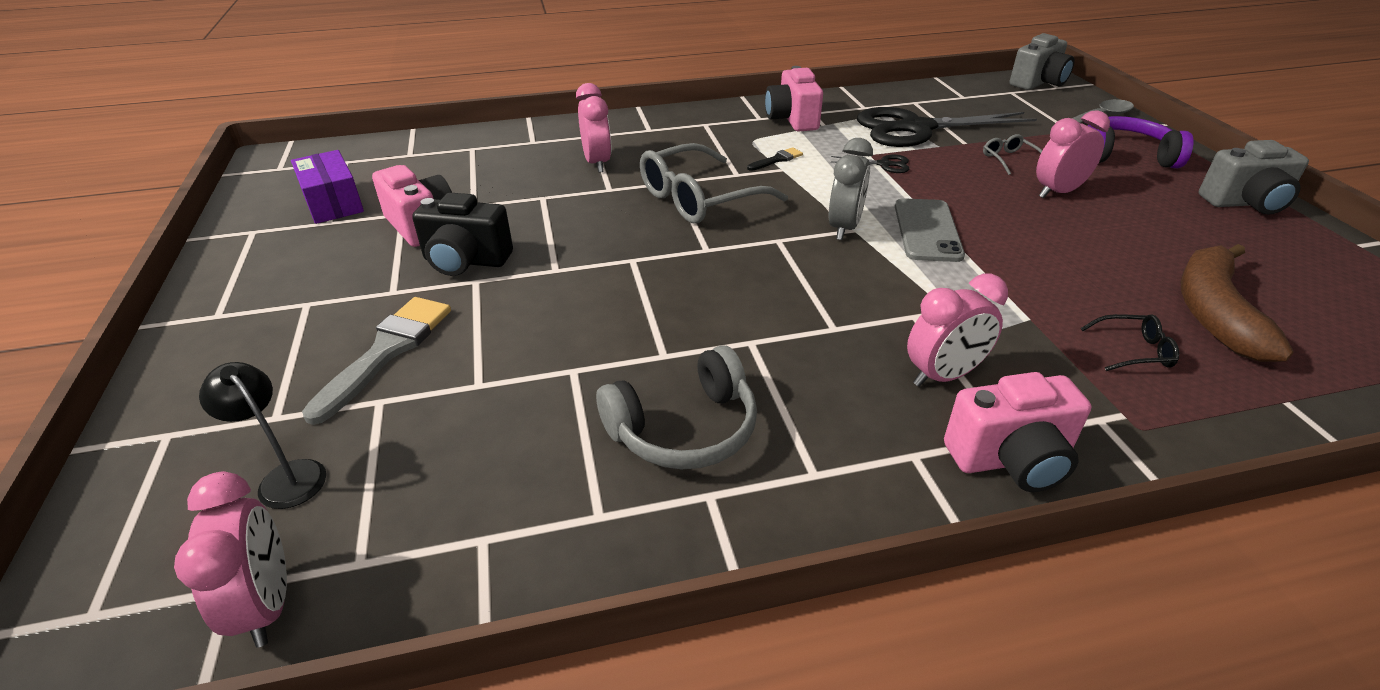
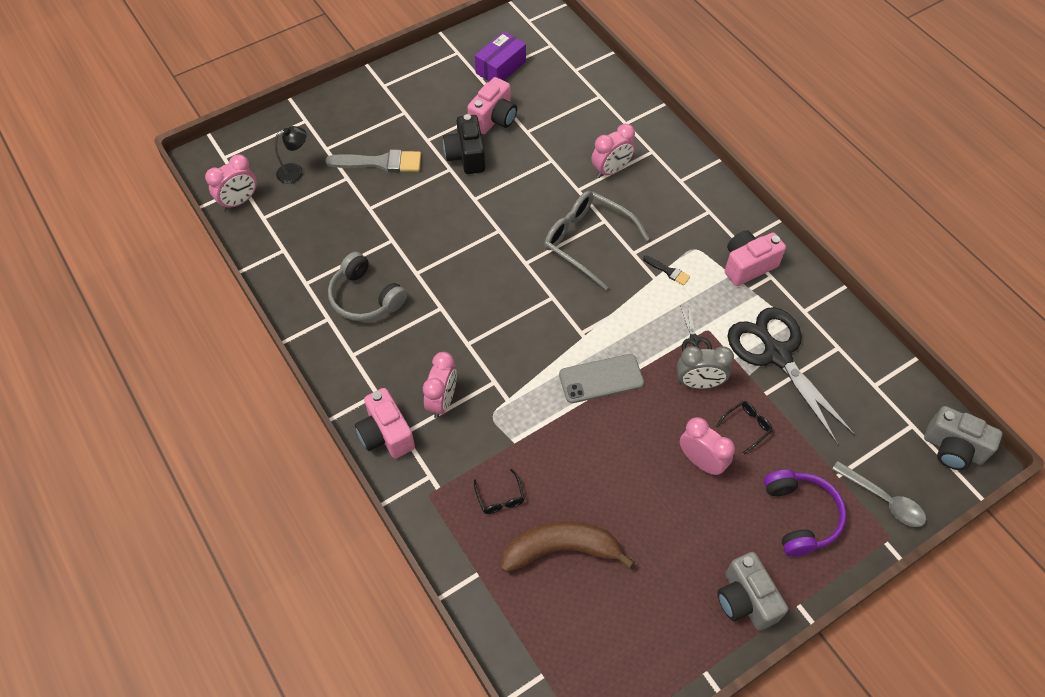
camera: 70 degrees right, 20 degrees up
(286, 476) = (295, 172): black lamp -> black lamp turned 45 degrees clockwise
(844, 228) = (583, 330): grey clock -> grey clock (698, 383)
(943, 376) = (442, 401): pink clock -> pink clock turned 120 degrees counterclockwise
(1009, 160) = (746, 426): grey glasses -> black glasses

